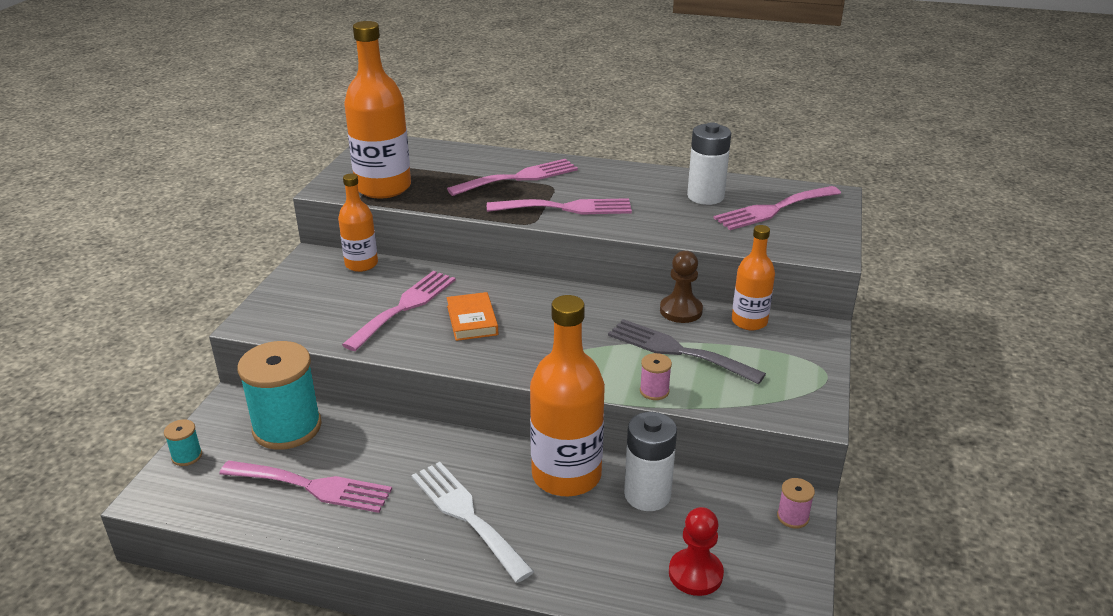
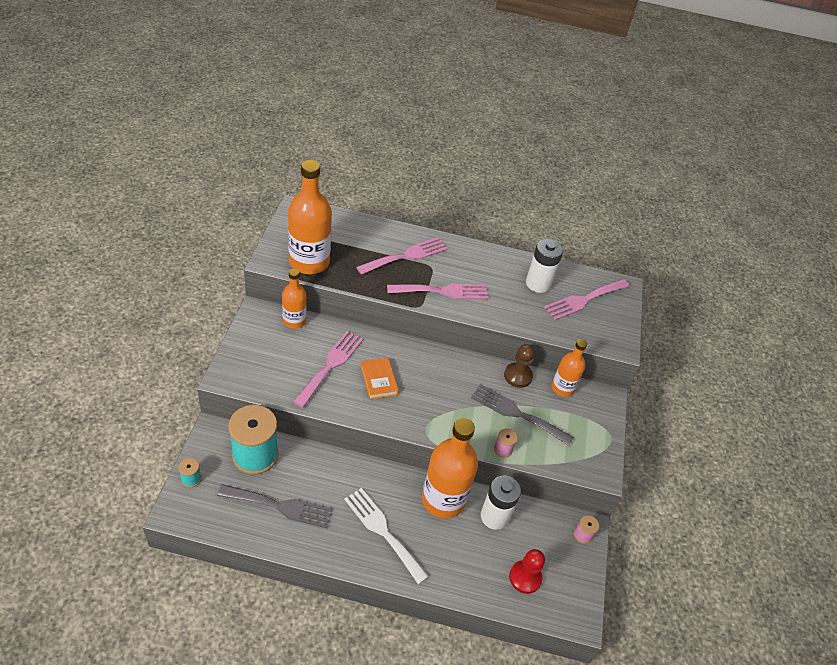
camera: 10 degrees left, 15 degrees up
(312, 486) = (280, 506): pink fork -> grey fork

